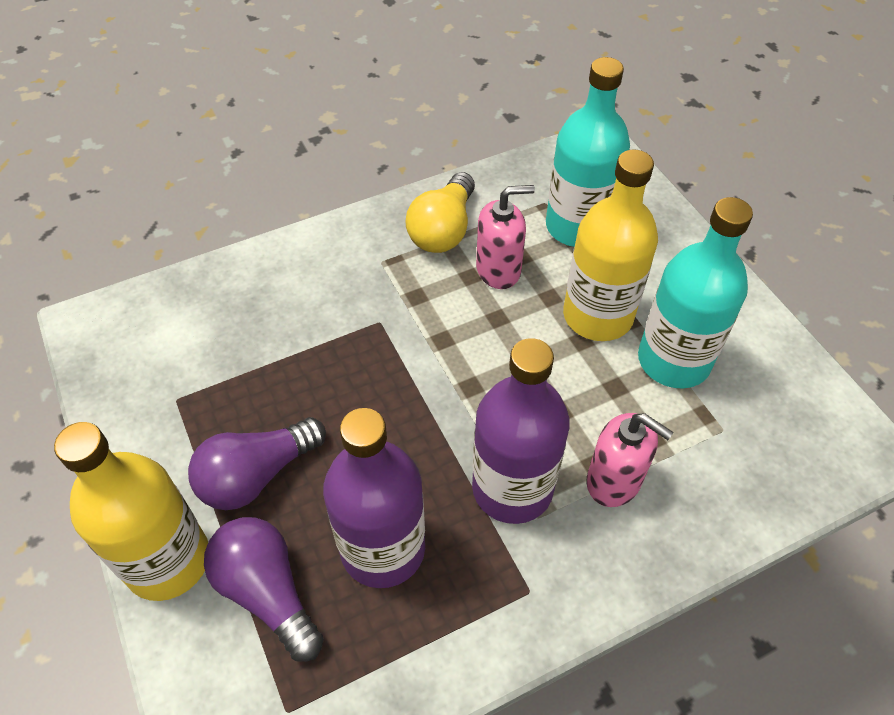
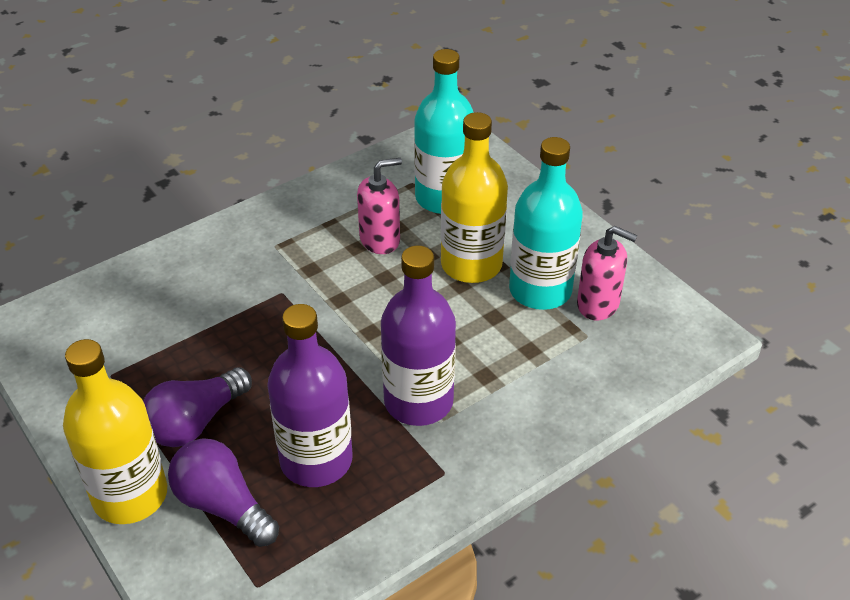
camera: 10 degrees left, 10 degrees down
(443, 229) = (326, 214): yellow light bulb -> none
(614, 481) = (502, 385): pink soap dispenser -> pink soap dispenser (598, 304)

